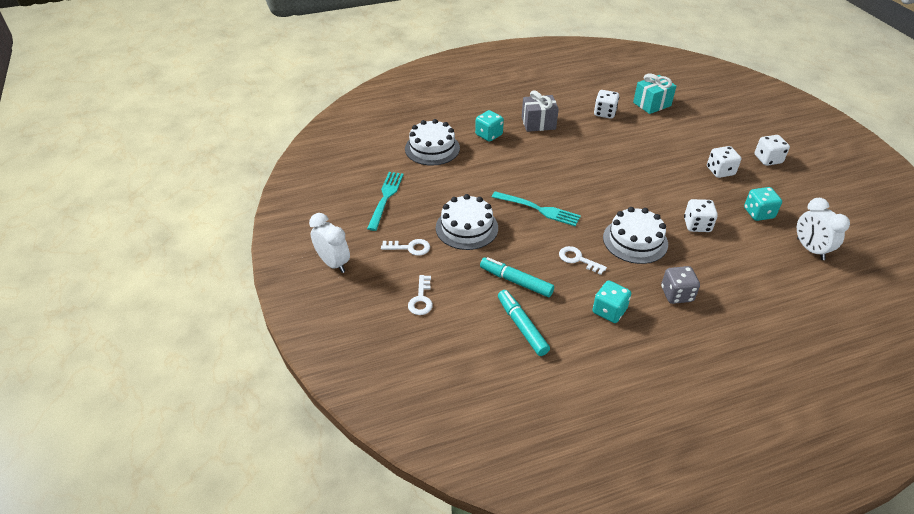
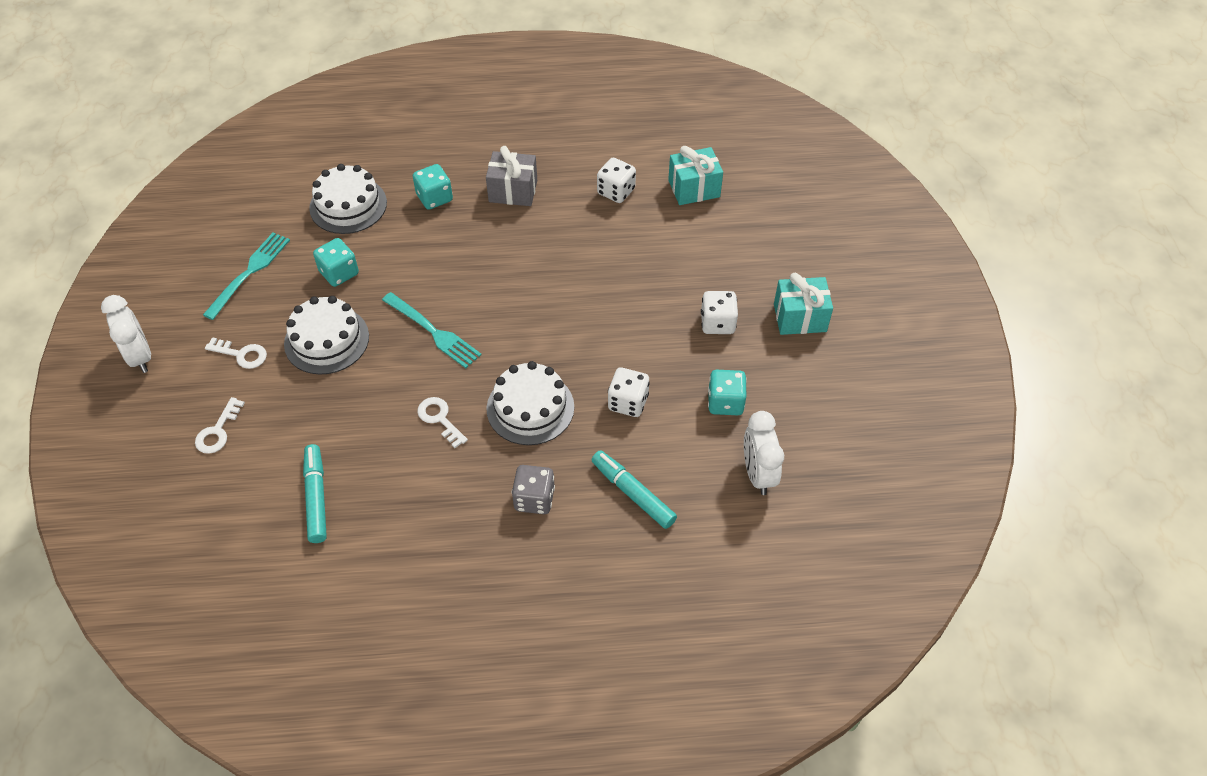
camera: 15 degrees right, 10 degrees up
(516, 281) = (344, 433): turquoise marker -> turquoise marker (633, 493)
(609, 311) = (434, 502): turquoise dice -> turquoise dice (339, 273)
(768, 159) = (800, 317): white dice -> turquoise gift

